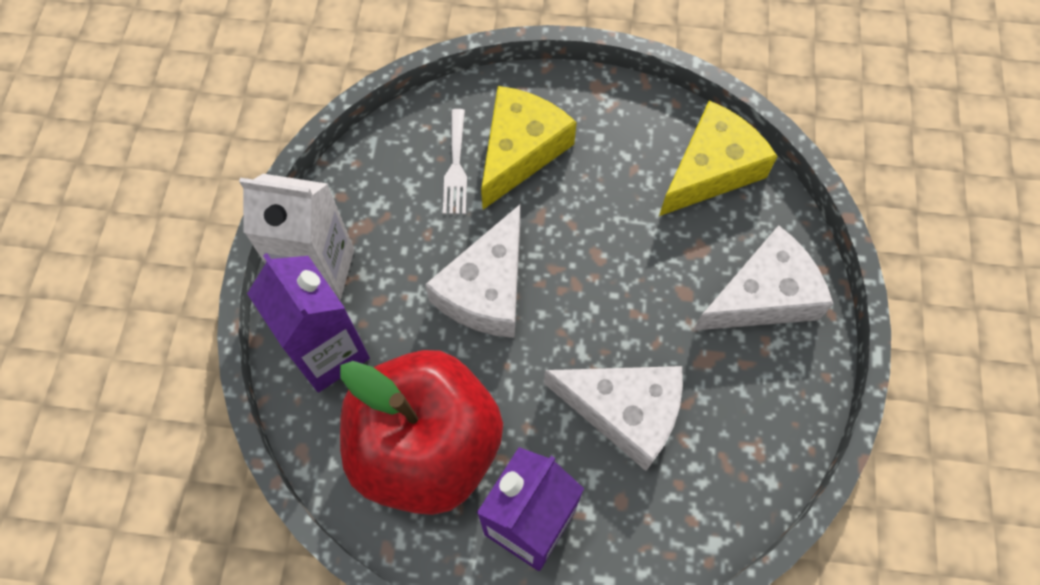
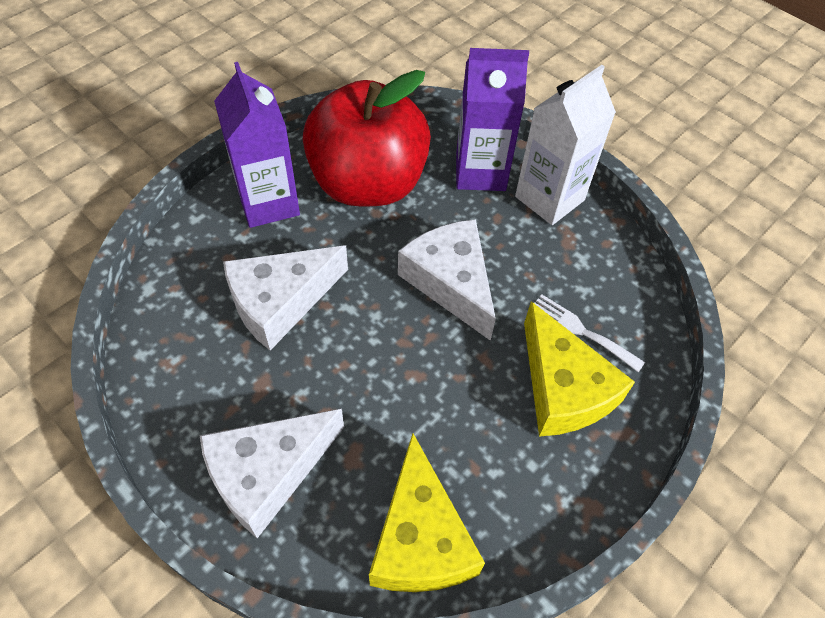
camera: 125 degrees right, 10 degrees down
(763, 296) = (267, 473): white cheese -> white cheese turned 45 degrees clockwise

